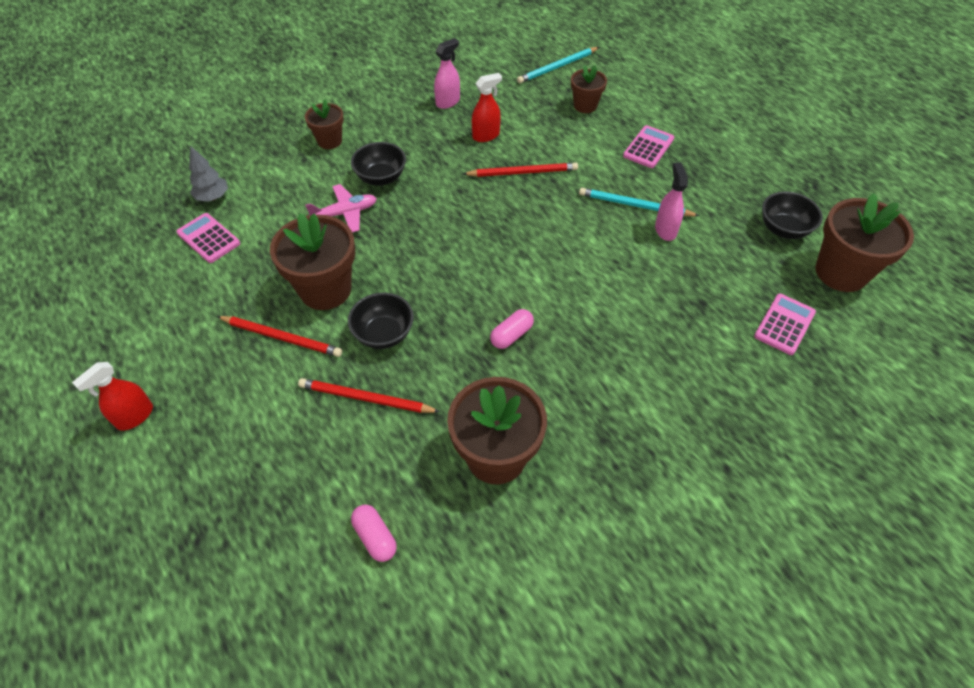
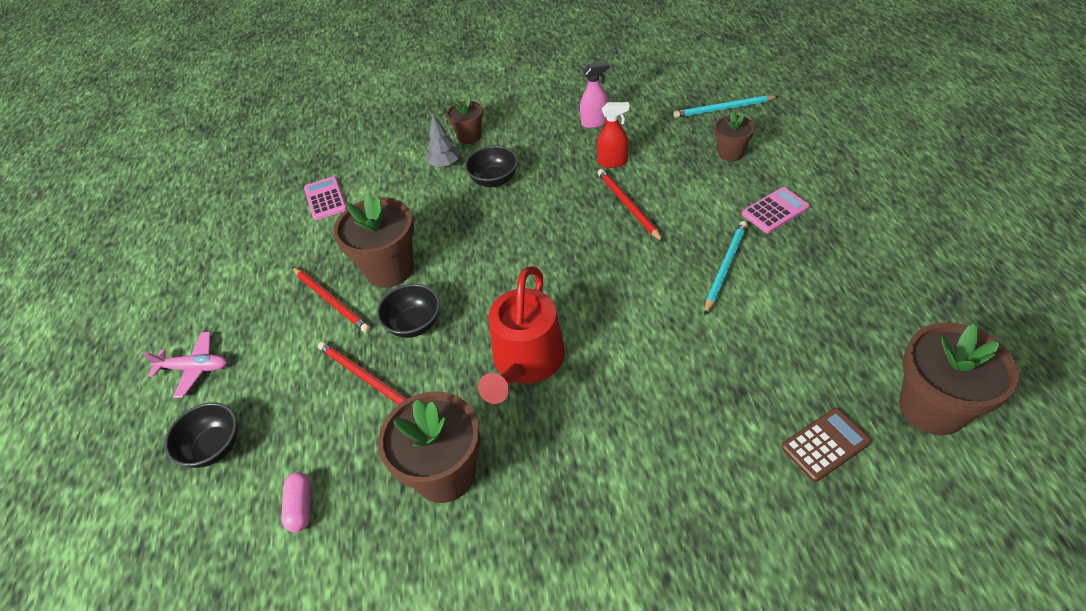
camera: 30 degrees right, 5 degrees down
(135, 416) = (189, 332): red spray bottle -> none
(213, 197) = (349, 164): grey tree -> grey tree (445, 164)
(345, 213) = (445, 205): pink plane -> pink plane (194, 368)
(511, 335) = (526, 362): pink capsule -> red watering can
(523, 172) = (628, 206): red pencil -> red pencil turned 135 degrees counterclockwise
(635, 205) = (725, 267): turquoise pencil -> turquoise pencil turned 75 degrees clockwise
(665, 230) = (744, 301): pink spray bottle -> none
(783, 229) = (885, 338): black bowl -> black bowl (214, 447)
(784, 324) = (825, 444): pink calculator -> brown calculator

